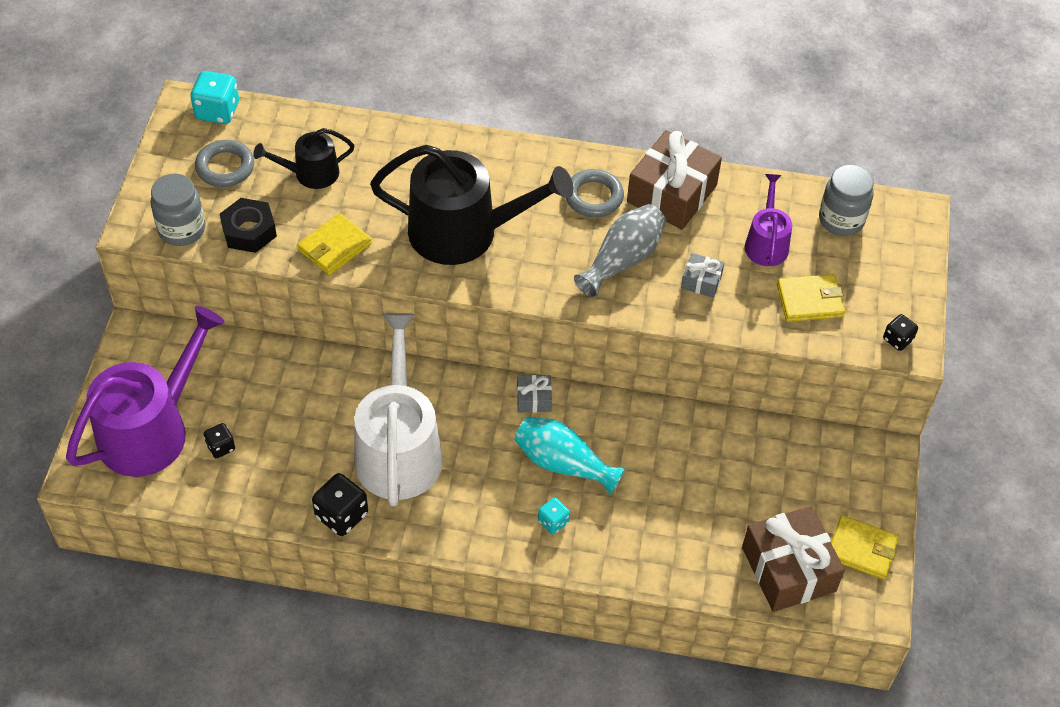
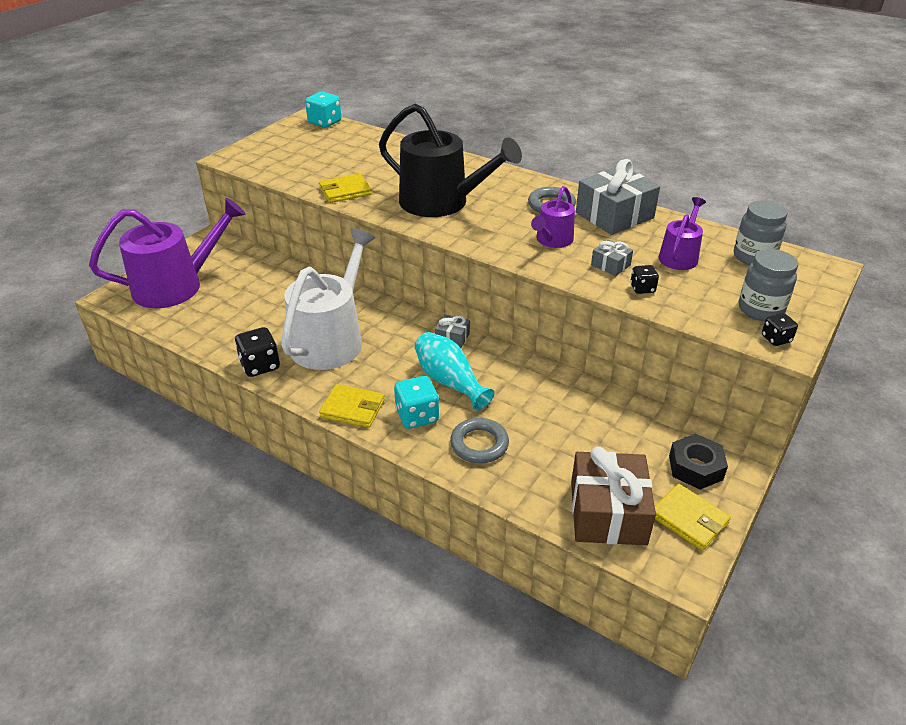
camera: 25 degrees right, 15 degrees down
(182, 229) = (254, 164): grey jar -> grey jar (760, 309)
(221, 447) = (211, 306): black dice -> black dice (642, 288)
(225, 167) = (307, 145): grey ring -> grey ring (479, 444)
(249, 231) = (295, 173): black nut -> black nut (695, 467)
(311, 173) = (359, 157): black watering can -> none
(553, 522) = (417, 416): turquoise dice -> turquoise dice, size x1.70
(622, 260) = (552, 240): grey vase -> purple watering can
(672, 194) = (614, 215): brown gift -> grey gift
(810, 300) = (701, 296): yellow wallet -> yellow wallet (352, 408)

